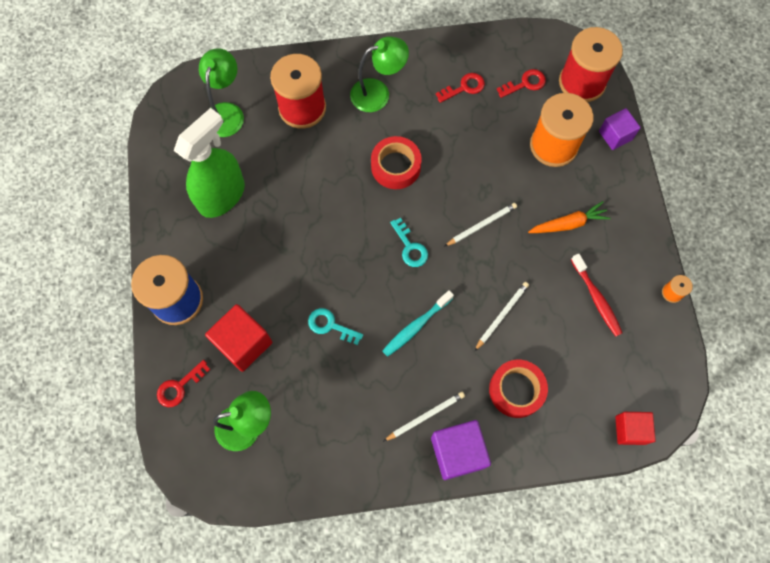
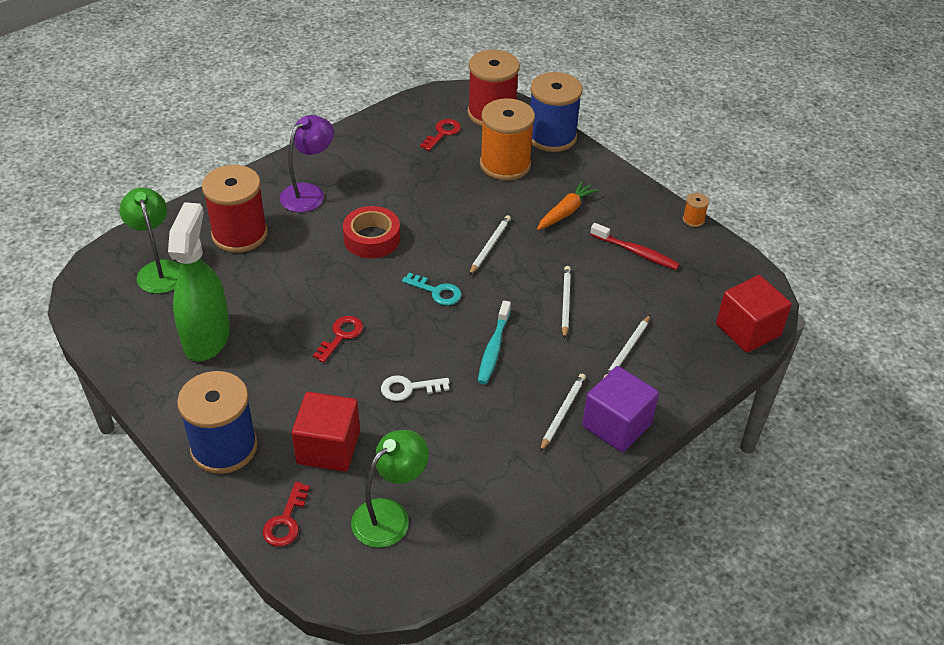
camera: 35 degrees left, 25 degrees down
(330, 325) = (409, 388): turquoise key -> white key
(378, 93) = (309, 193): green lamp -> purple lamp
(464, 87) = (389, 157): red key -> red key (341, 336)
(516, 390) = (627, 350): red tape -> white pencil
(615, 135) = (551, 137): purple cube -> blue spool
(630, 430) = (748, 330): red cube -> red cube, size x1.54

